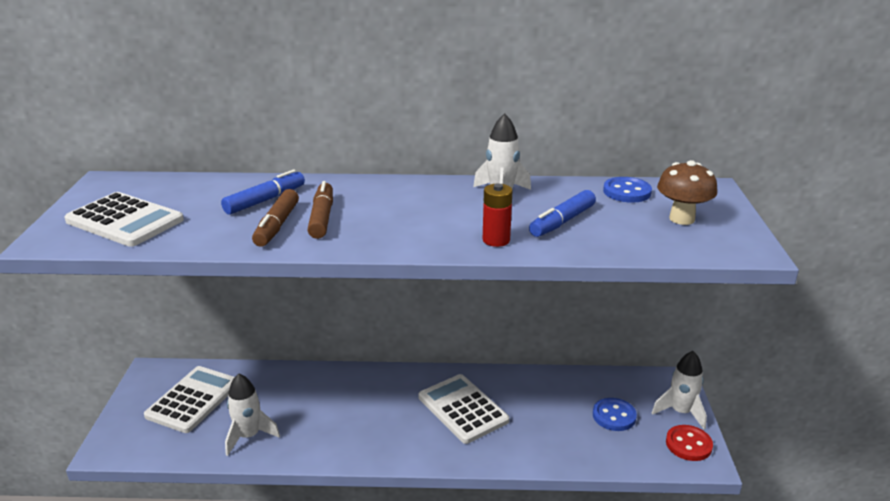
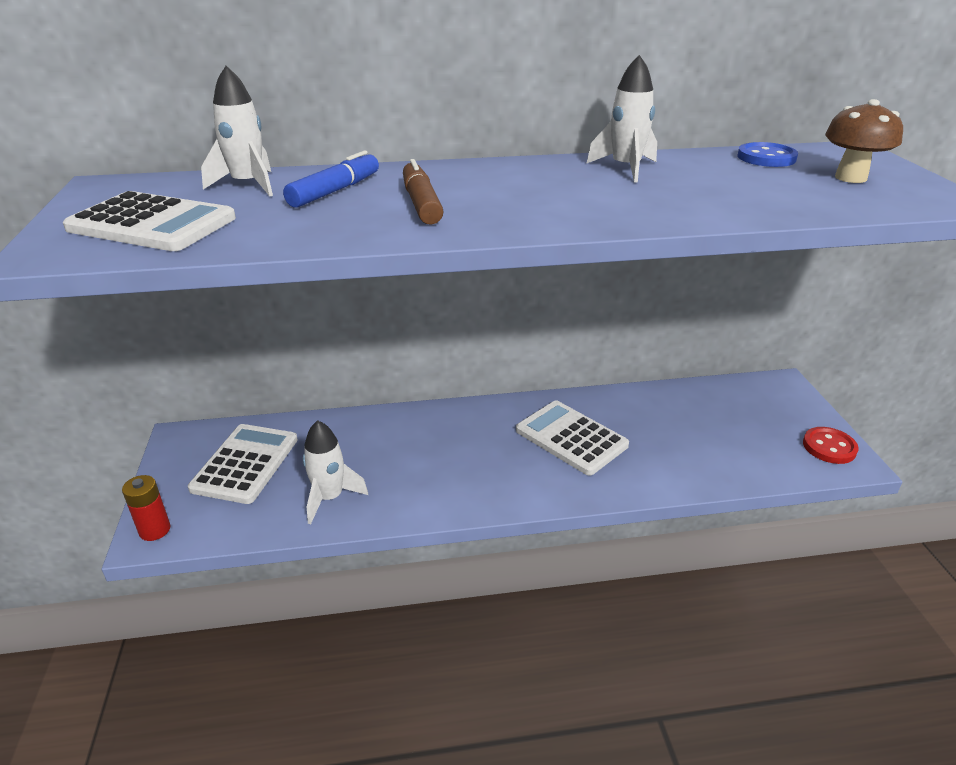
camera: 10 degrees left, 5 degrees up
(277, 225) = (367, 215): brown marker -> none
(496, 240) = (657, 211): red battery -> red battery (155, 530)
(562, 222) = (719, 189): blue marker -> none
(614, 416) = (738, 426): blue button -> none
(680, 412) = (805, 415): white rocket -> white rocket (248, 185)

